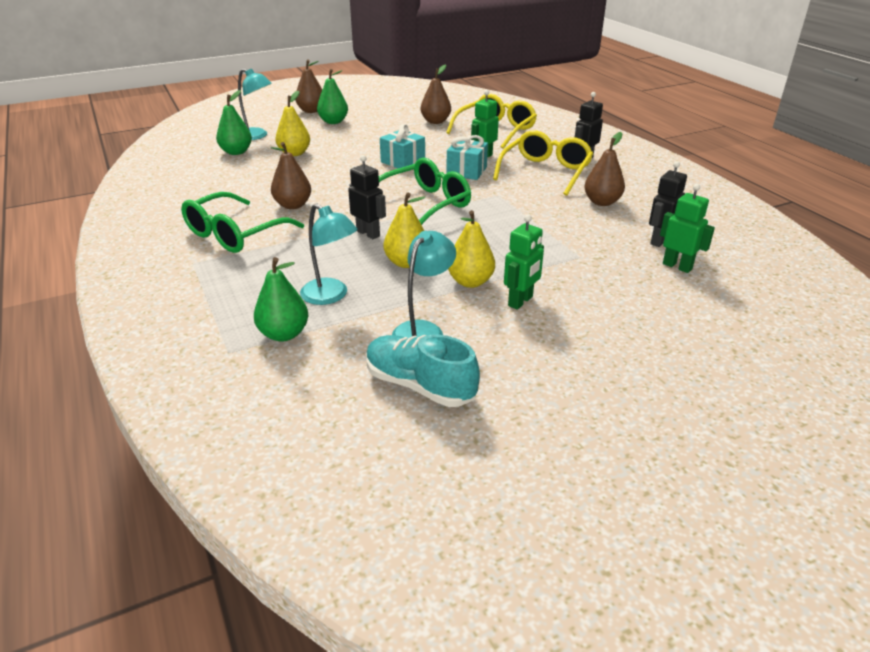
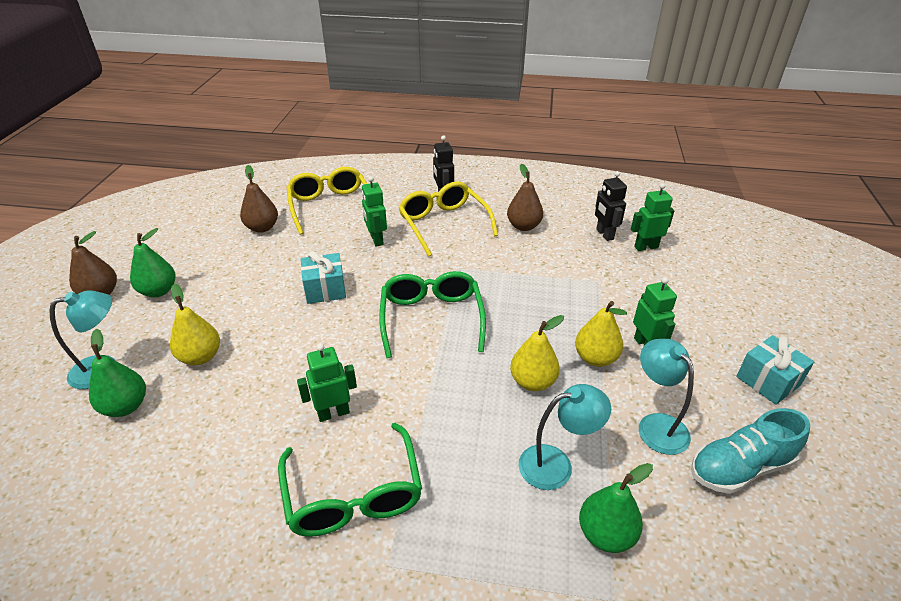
camera: 55 degrees left, 5 degrees up
(293, 205) = (333, 413): brown pear -> green robot
(368, 233) = (454, 382): black robot -> none
(466, 171) = (393, 262): turquoise gift -> turquoise gift (768, 381)

